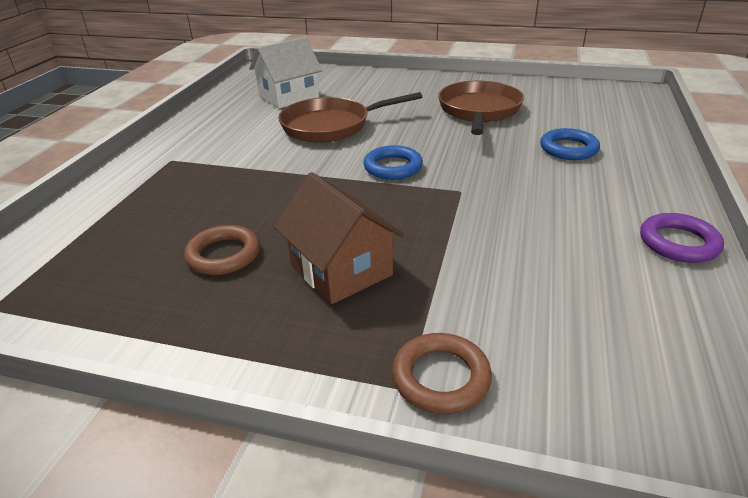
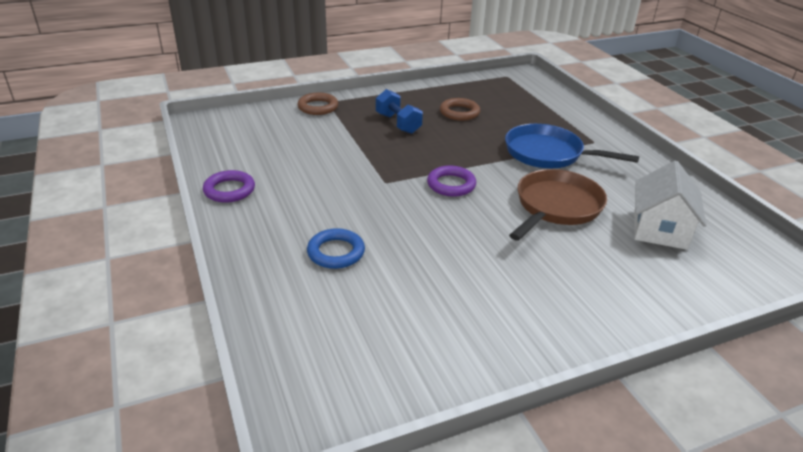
camera: 140 degrees right, 0 degrees up
(241, 164) = (548, 154): none -> blue pan
(341, 269) = (398, 123): brown house -> blue dumbbell
(393, 167) = (451, 185): blue ring -> purple ring
(479, 111) = (461, 280): brown pan -> none

